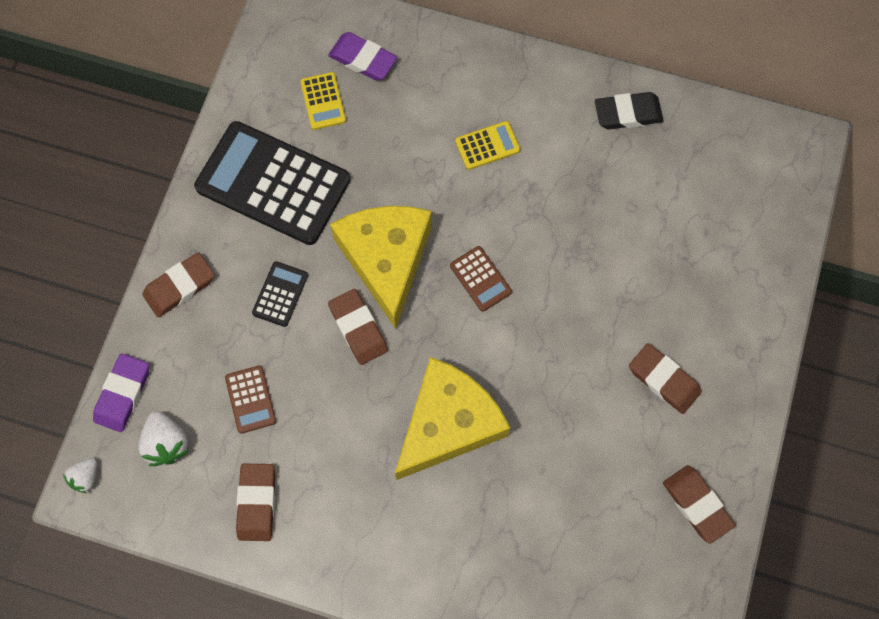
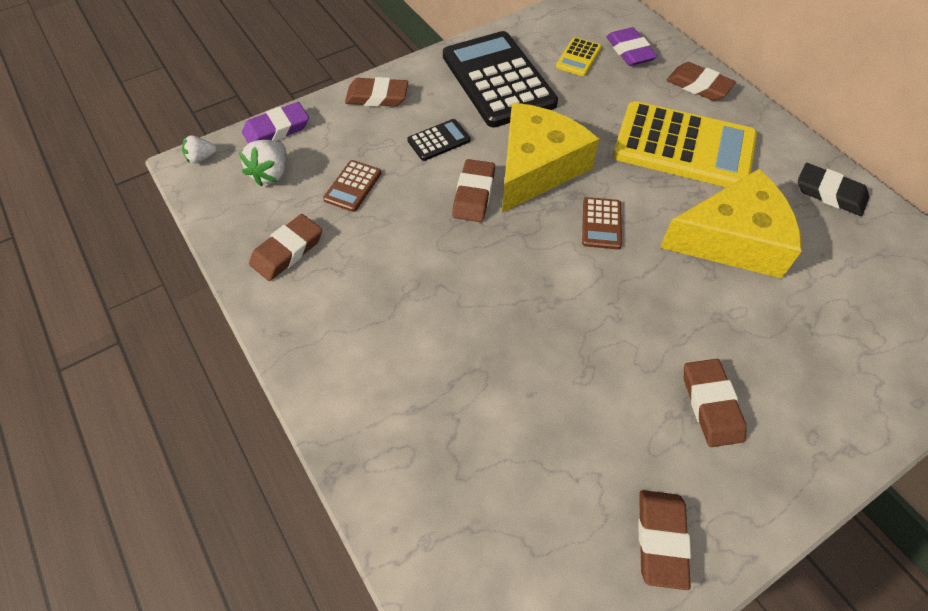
camera: 40 degrees right, 15 degrees down
(448, 423) = (482, 301): yellow cheese -> yellow cheese (732, 239)
(452, 61) = (698, 86): none -> brown eraser
(487, 146) = (683, 147): yellow calculator -> yellow calculator, size x2.33

